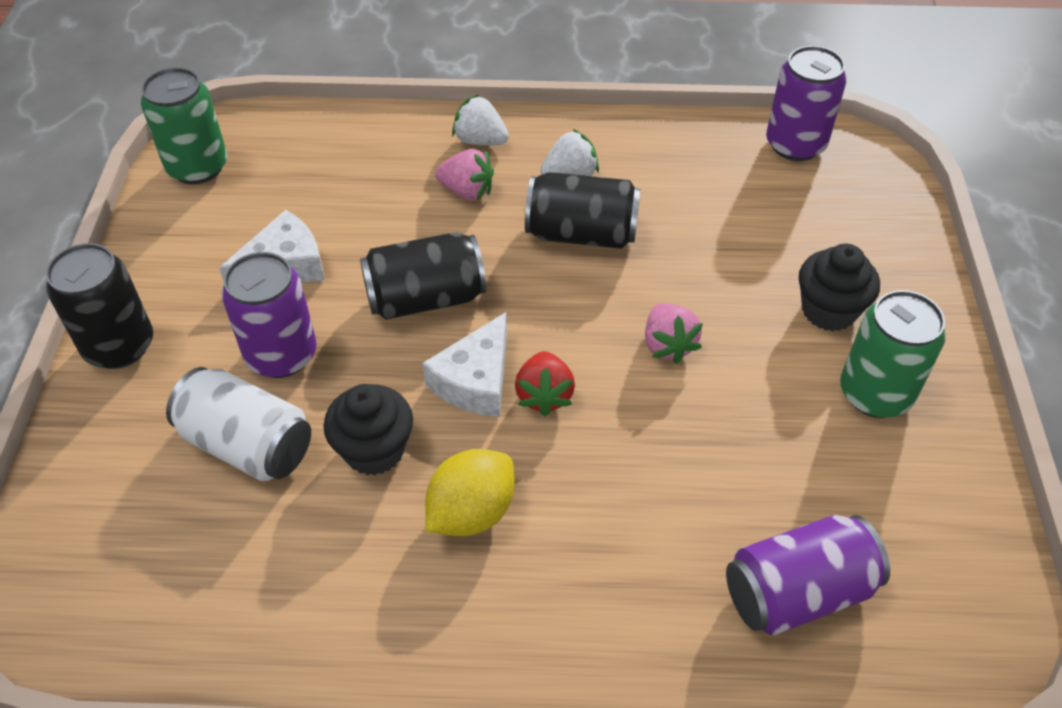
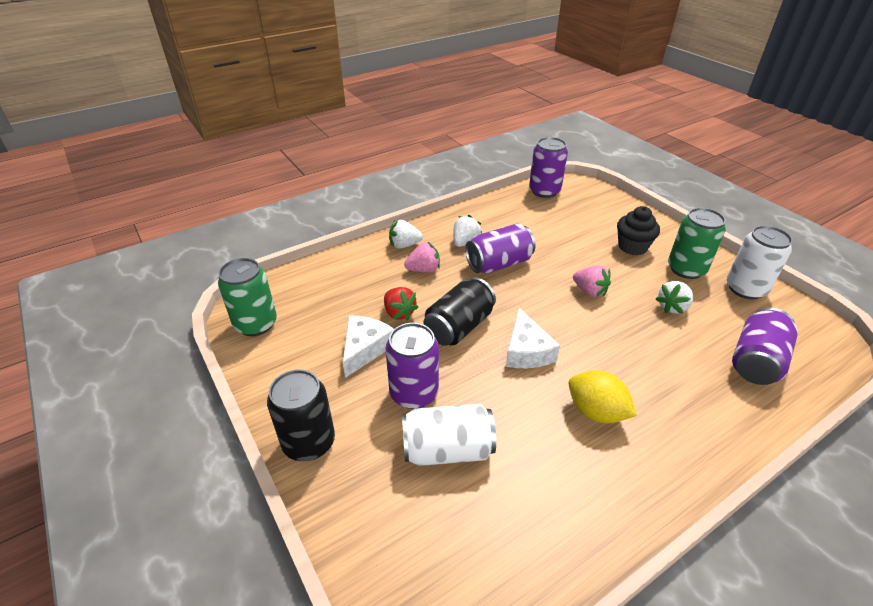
camera: 35 degrees left, 10 degrees down
(374, 450) = (516, 411): black cupcake -> none
(471, 512) = (596, 412): yellow lemon -> yellow lemon turned 60 degrees counterclockwise
(544, 395) = (565, 340): red strawberry -> red strawberry (399, 313)
(581, 234) = (499, 263): black can -> purple can
(770, 439) = (672, 307): none -> white strawberry
(940, 479) = (745, 289): none -> white can

